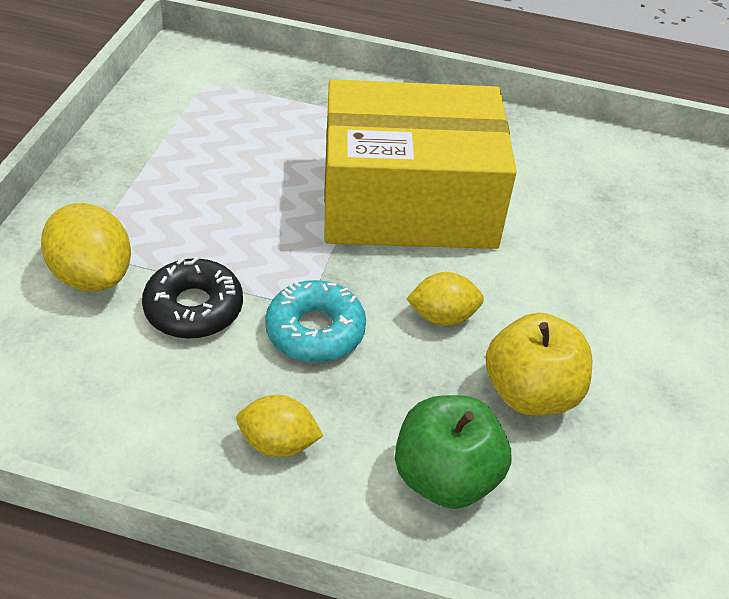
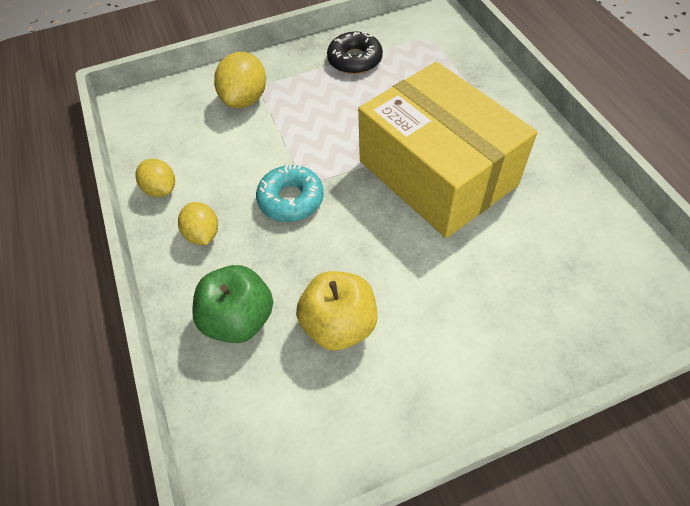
camera: 60 degrees right, 10 degrees up
(194, 308) = (260, 145): black donut -> black donut (355, 60)
(442, 316) = (358, 246): yellow lemon -> yellow lemon (161, 189)

